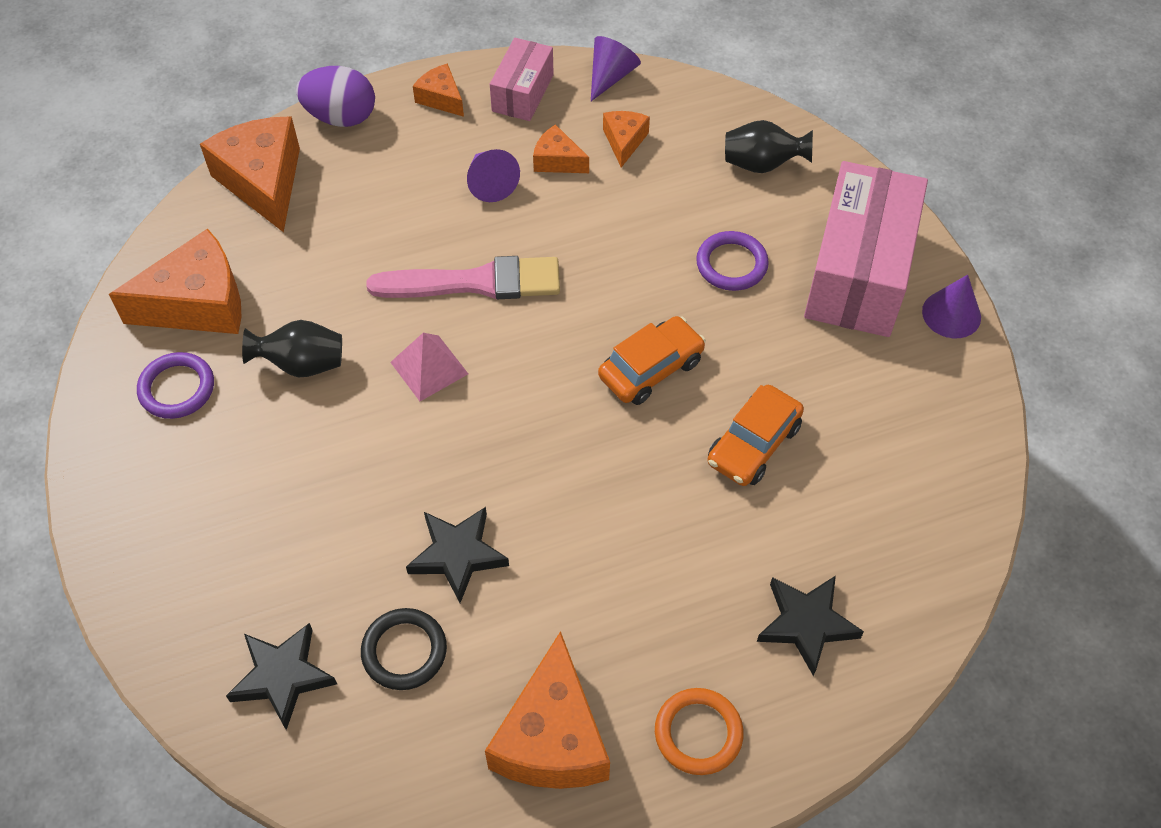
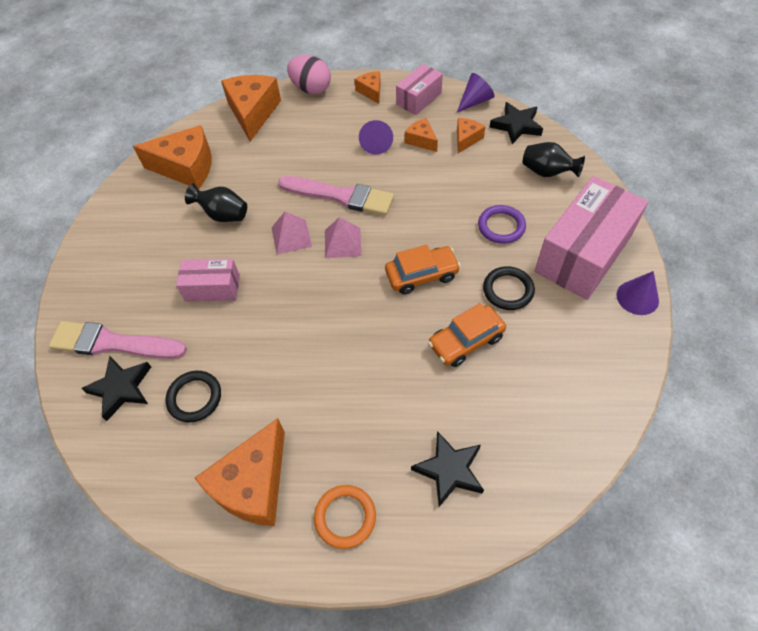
camera: 25 degrees right, 0 degrees up
(177, 388) = (152, 209): purple ring -> none
(230, 616) = (112, 343): none -> pink brush
(341, 117) = (311, 89): purple egg -> pink egg
(346, 483) = (212, 288): none -> pink box
(458, 555) = (253, 350): black star -> black star (516, 126)
(513, 354) = (343, 242): none -> pink pyramid
(779, 355) = (508, 290): none -> black ring

